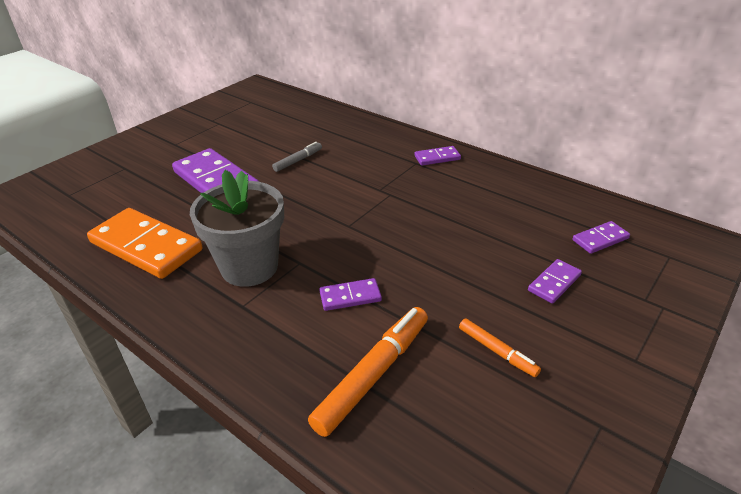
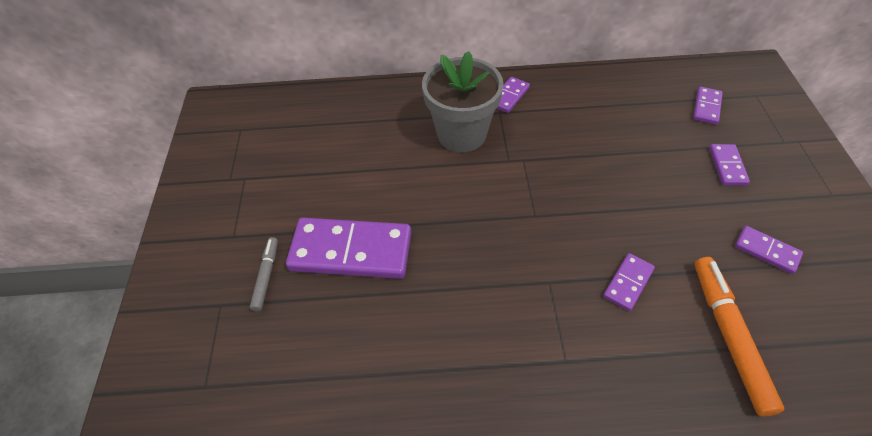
camera: 40 degrees left, 15 degrees up
(146, 246) = (393, 374): orange domino -> none
(249, 267) = (517, 319): grey flower pot -> grey flower pot (461, 134)
(298, 160) = (396, 174): grey marker -> grey marker (266, 276)
(497, 351) = (766, 251): orange marker -> purple domino

